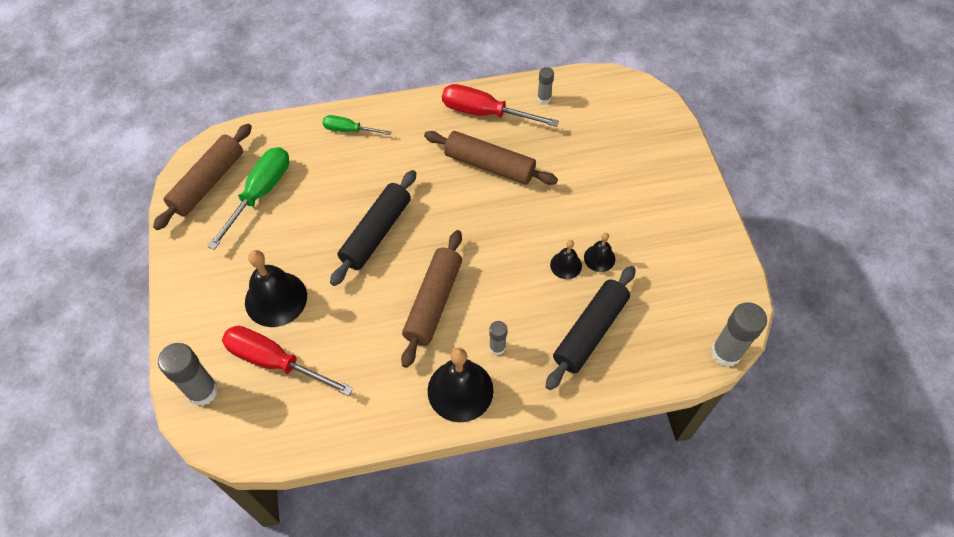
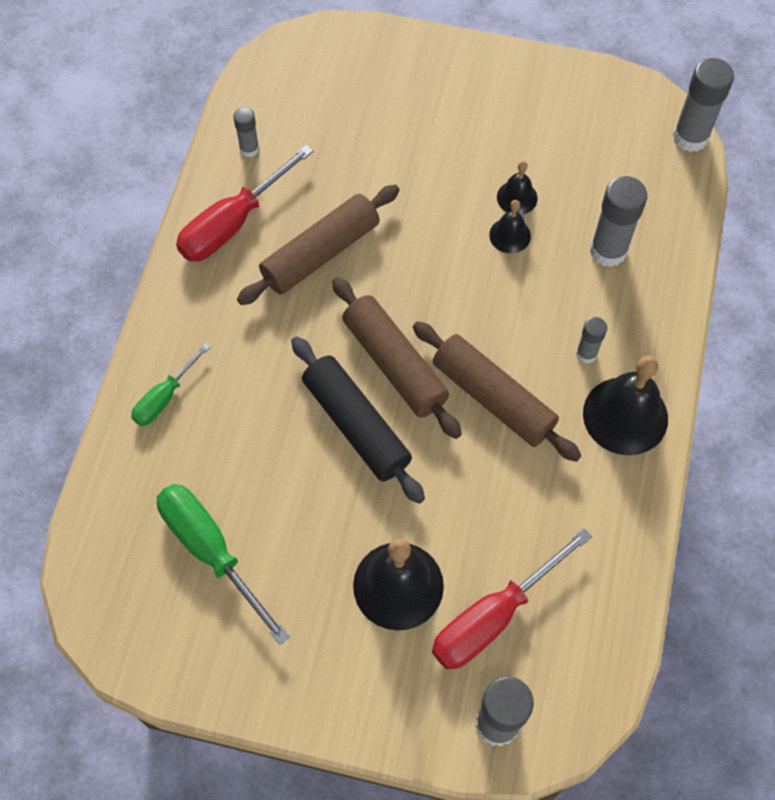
camera: 65 degrees left, 5 degrees up
(208, 182) = (151, 618): brown rolling pin -> brown rolling pin (395, 364)
(590, 331) = (608, 250): black rolling pin -> grey glue stick

